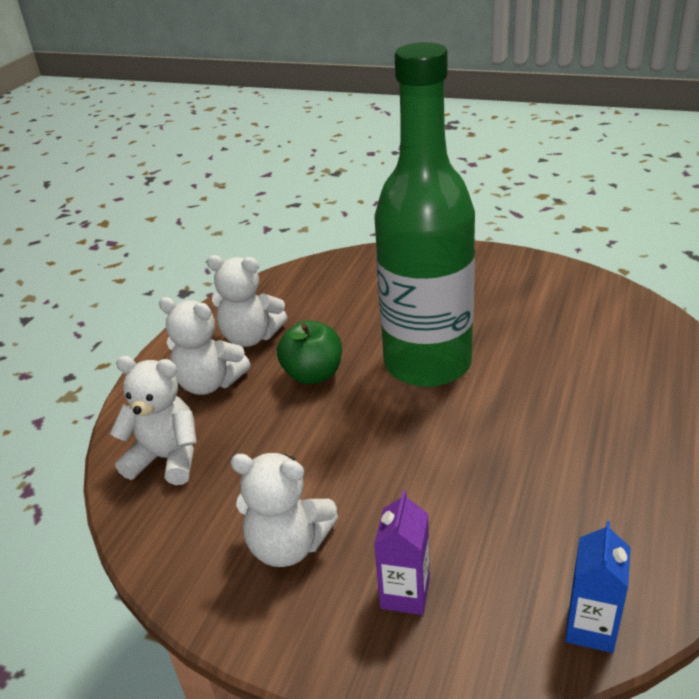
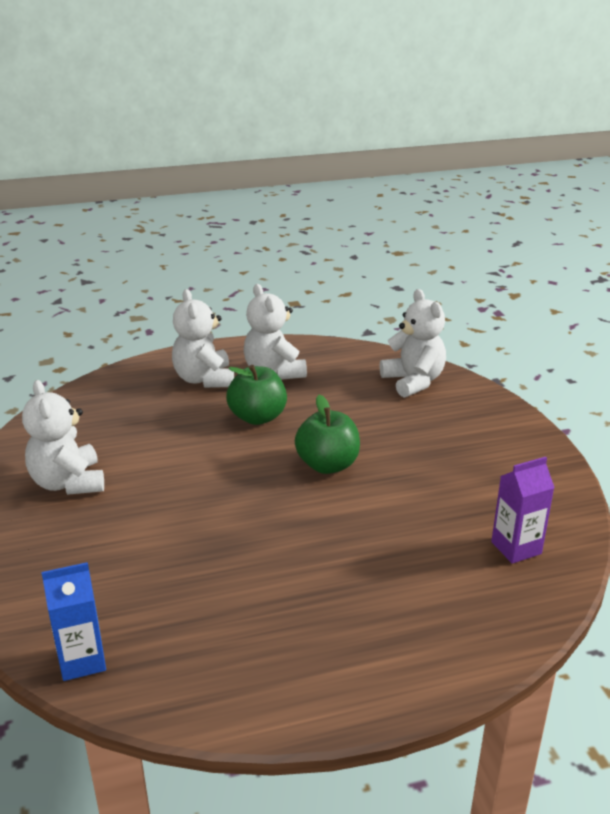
camera: 50 degrees right, 5 degrees down
(166, 458) = (113, 399): white teddy bear -> white teddy bear (413, 381)
(405, 594) = (57, 552): purple carton -> purple carton (516, 548)
(427, 364) = (327, 465): green bottle -> green apple

